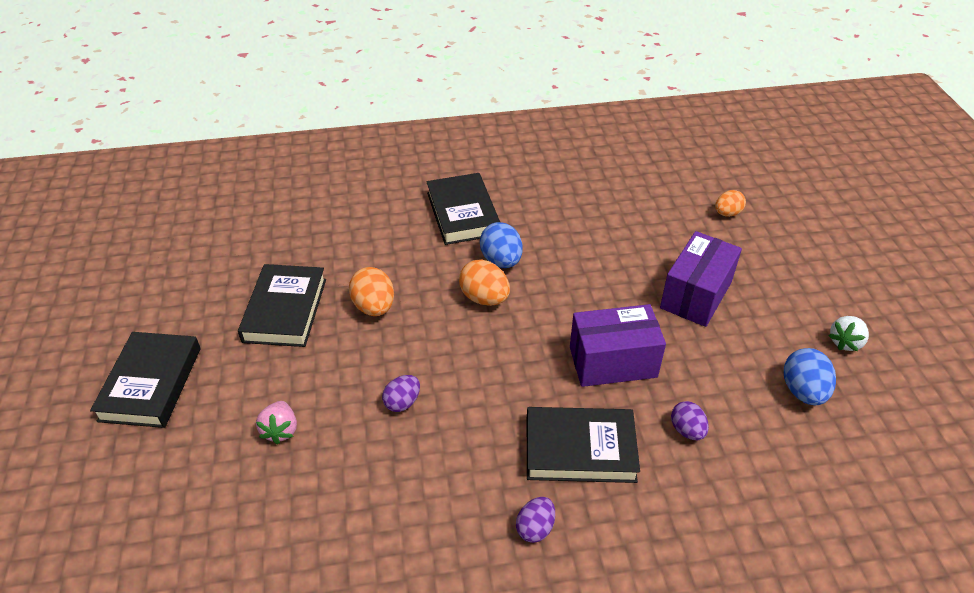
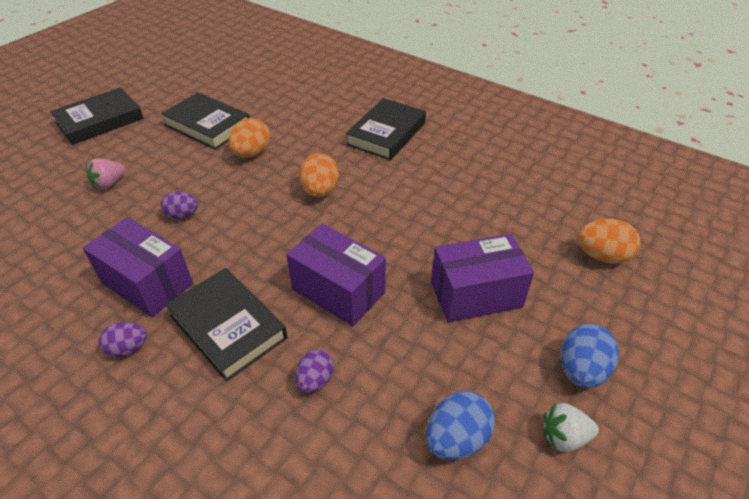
camera: 45 degrees right, 0 degrees up
(285, 310) = (207, 125): black book -> black book turned 75 degrees clockwise
(467, 475) = (147, 283): none -> purple box
(501, 261) = (366, 176): blue egg -> blue egg (581, 370)
(727, 213) = (602, 256): orange egg -> orange egg, size x1.51

